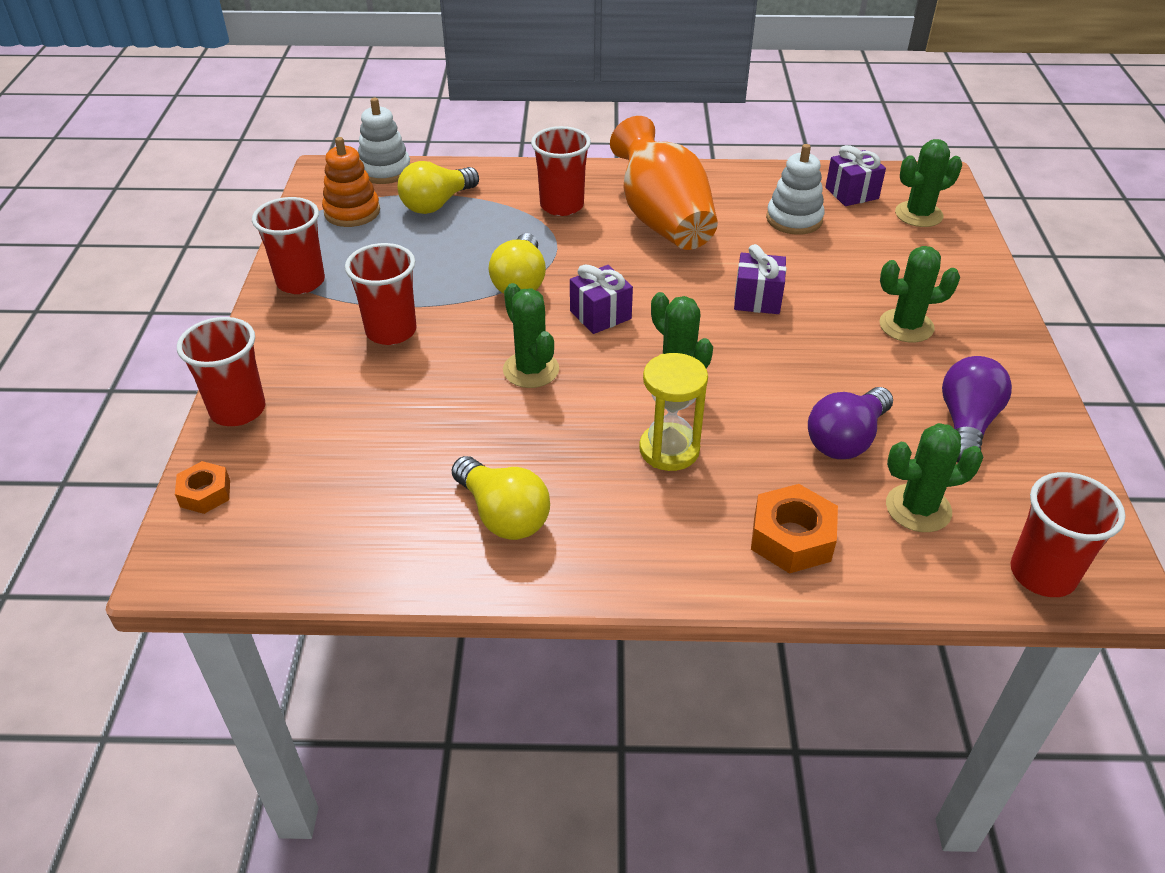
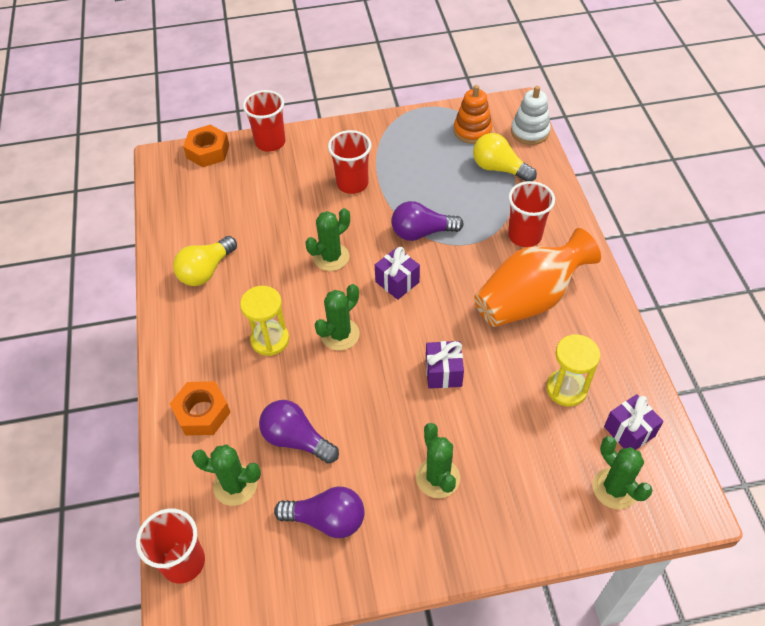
camera: 80 degrees right, 10 degrees up
(205, 493) = (208, 151): orange nut -> orange nut, size x1.60
(301, 282) = (389, 131): red cup -> none
(520, 282) = (421, 232): yellow light bulb -> purple light bulb
(794, 219) = (566, 389): white stacking toy -> yellow hourglass
(918, 508) = (235, 485): green cactus -> green cactus turned 60 degrees counterclockwise

